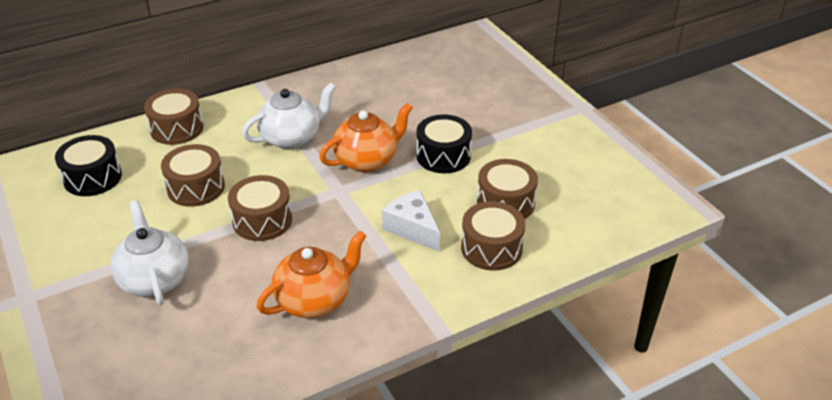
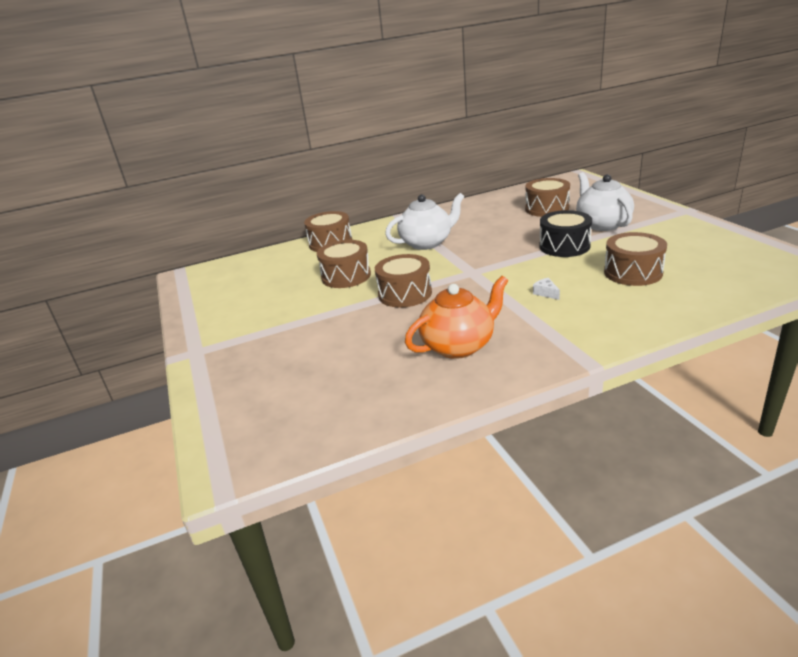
camera: 10 degrees right, 10 degrees down
(92, 178) = (260, 274): black drum -> none
(155, 279) = (309, 336): white teapot -> white teapot (602, 224)
(367, 160) = (495, 252): orange teapot -> none
(412, 228) = (546, 293): white cheese -> white cheese, size x0.45
(491, 248) = (628, 303): brown drum -> brown drum (547, 209)

